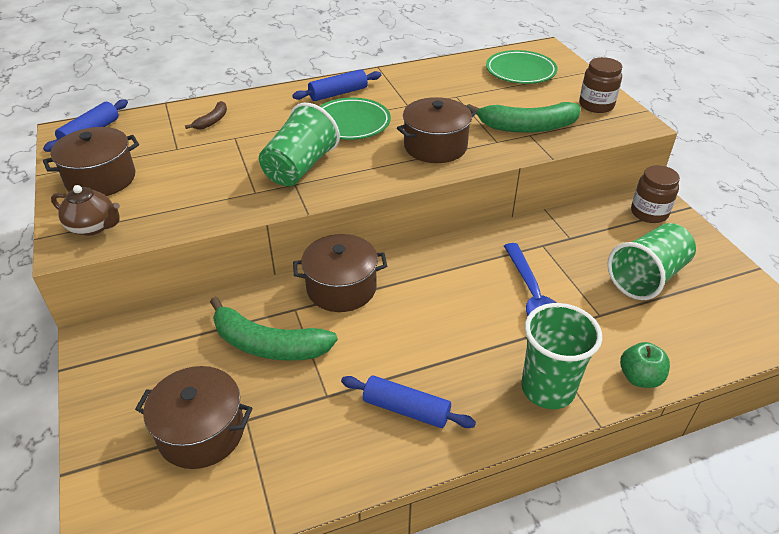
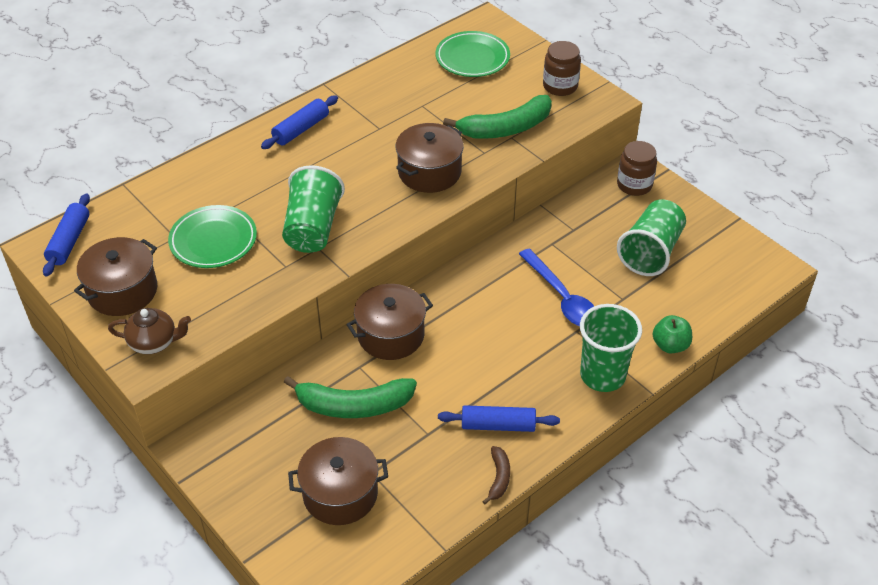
camera: 20 degrees left, 5 degrees up
(212, 121) = (190, 195): brown banana -> brown banana (499, 478)
(351, 123) = (334, 164): green plate -> green plate (213, 240)

